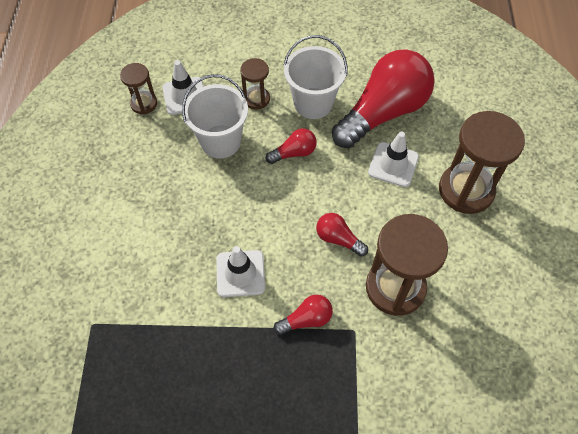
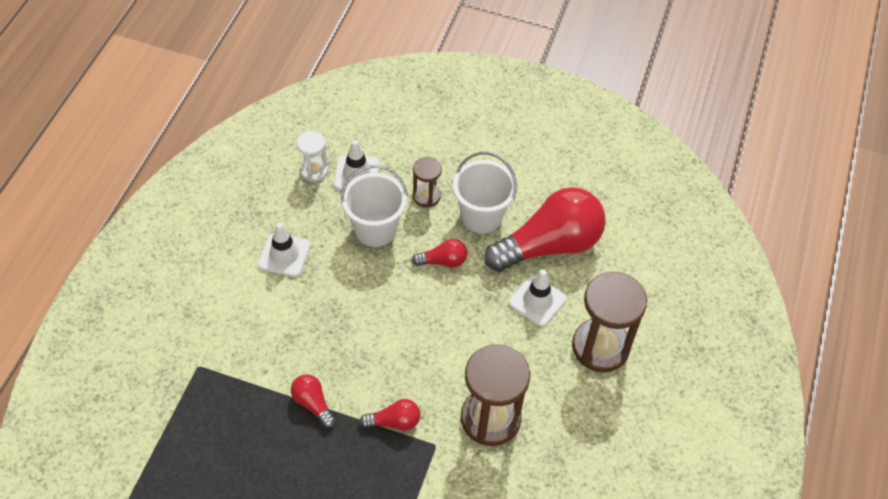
camera: 15 degrees right, 5 degrees down
(144, 103) = (314, 170): brown hourglass -> white hourglass
(240, 273) = (348, 361): white traffic cone -> white traffic cone (284, 255)
(338, 239) = (454, 357): red light bulb -> red light bulb (313, 403)

